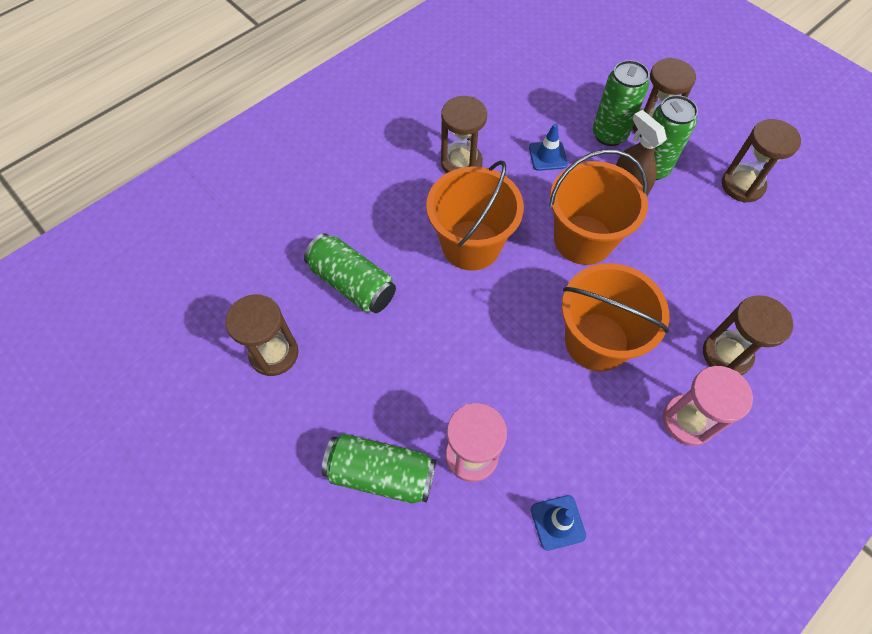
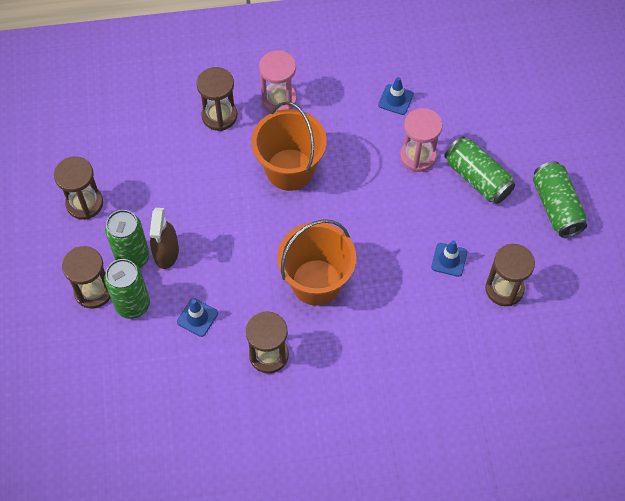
camera: 145 degrees left, 0 degrees up
(352, 284) = (421, 306): green can -> green can (556, 207)
(353, 349) = (449, 260): none -> blue traffic cone
(583, 240) = (235, 236): orange bucket -> none

